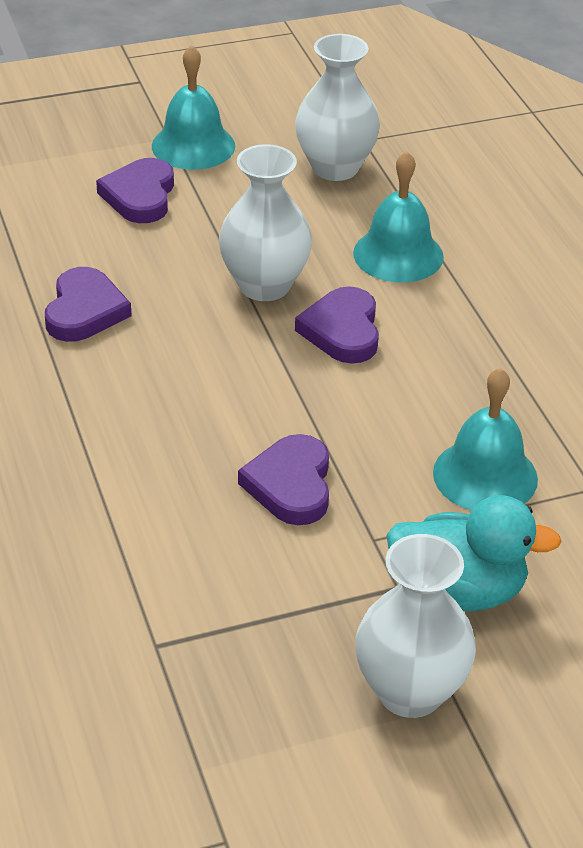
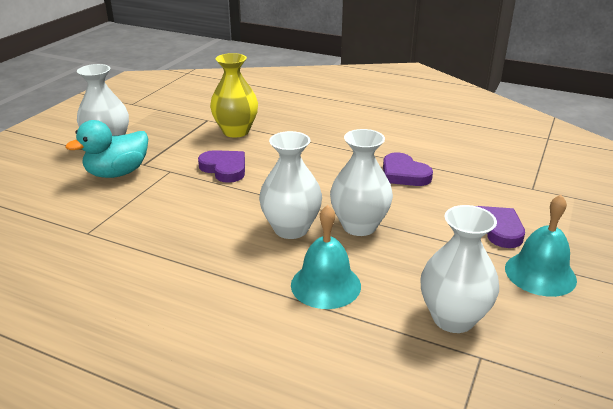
camera: 135 degrees right, 10 degrees down
(157, 566) = (236, 131): none -> yellow vase
(342, 330) = (291, 229): purple heart -> white vase
(485, 475) = (146, 211): turquoise bell -> none

